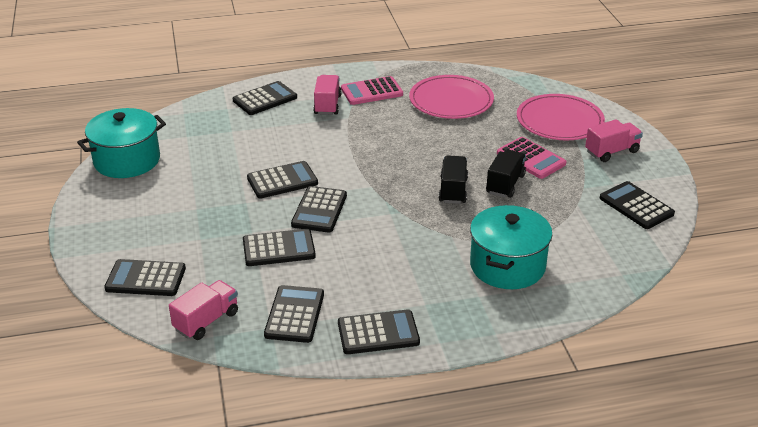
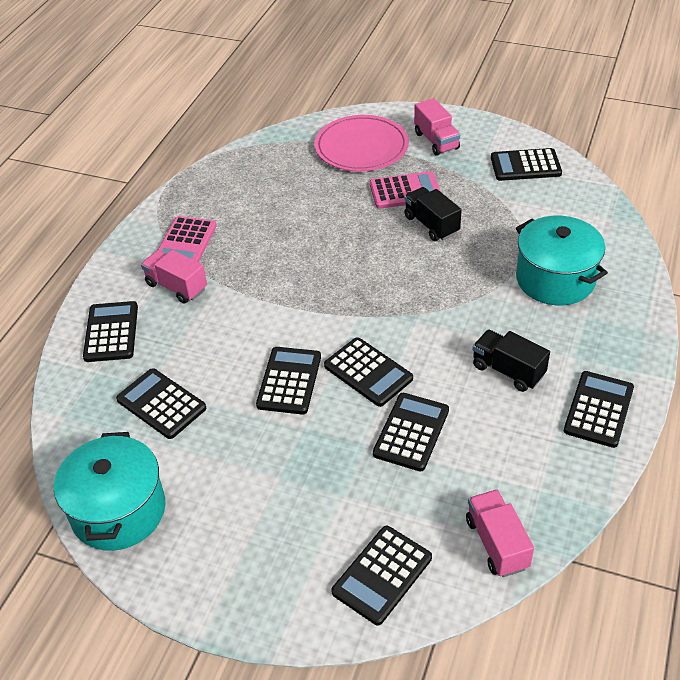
camera: 55 degrees left, 10 degrees up
(294, 314) = (532, 462): black calculator -> black calculator (161, 404)
(451, 100) = (260, 197): pink plate -> none
(453, 190) = (413, 262): black truck -> black truck (508, 371)
(612, 152) = (436, 141): pink truck -> pink truck turned 150 degrees clockwise

